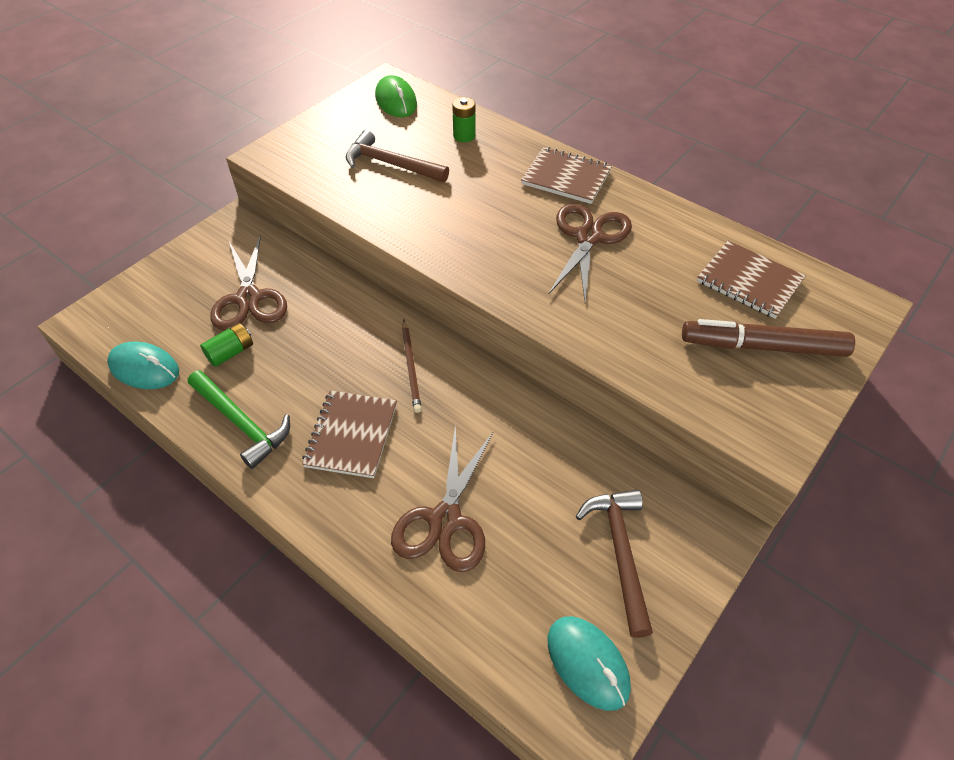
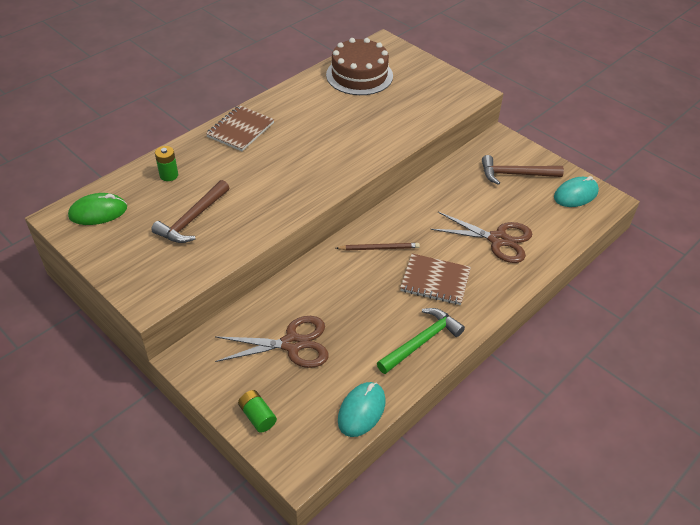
camera: 85 degrees left, 5 degrees down
(230, 352) = (351, 352): green battery -> green battery (257, 416)
(588, 237) = (307, 129): brown scissors -> none
(749, 281) = (359, 75): brown notebook -> brown cake
(763, 346) = (410, 81): brown marker -> none

